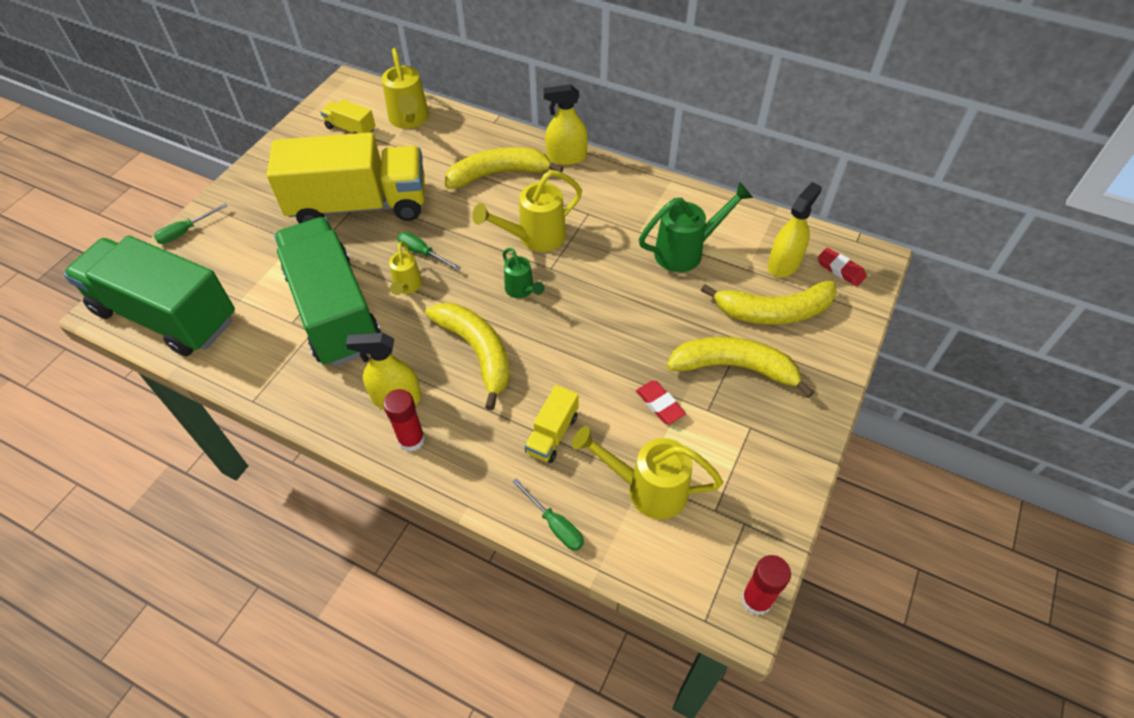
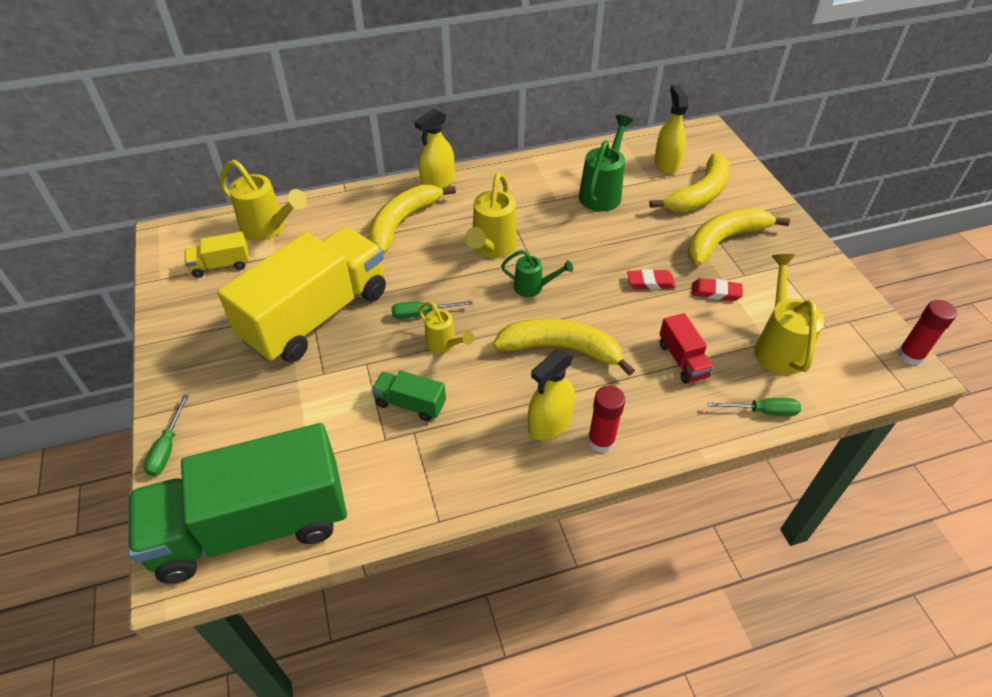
camera: 45 degrees left, 5 degrees down
(334, 311) = (410, 404): green truck -> green truck, size x0.41
(552, 434) = (682, 360): yellow truck -> red truck
(646, 489) = (778, 346): yellow watering can -> yellow watering can turned 120 degrees clockwise
(840, 269) = (699, 148): red eraser -> red eraser (650, 282)

